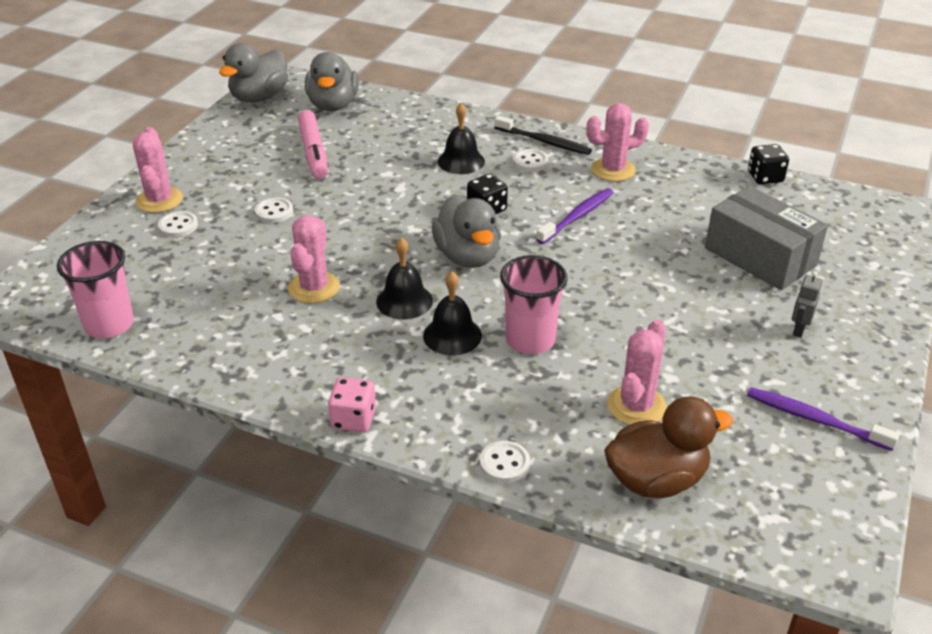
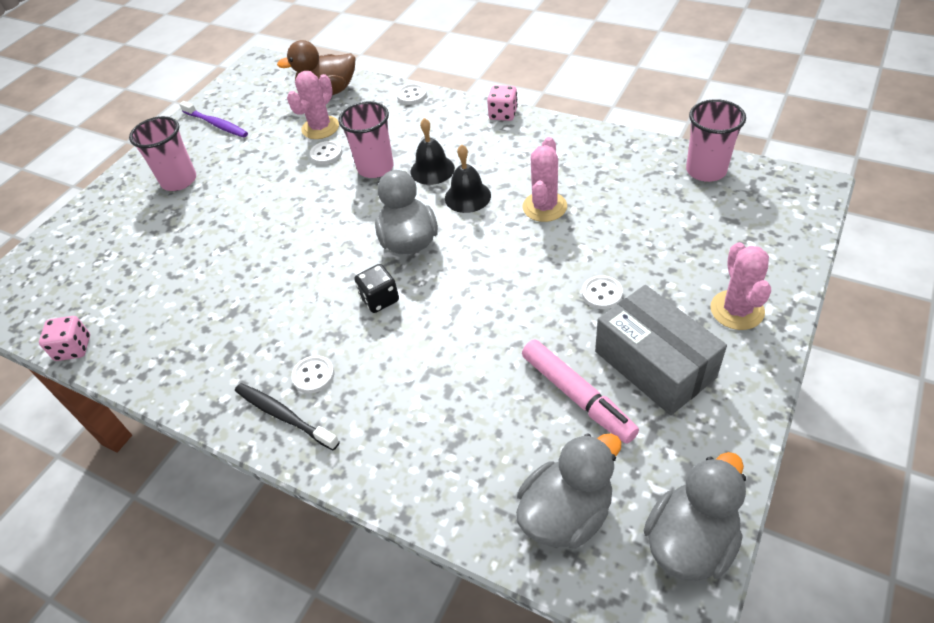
camera: 170 degrees left, 10 degrees up
(178, 226) = (697, 273): white button -> white button (326, 154)
(313, 152) = (577, 396): pink marker -> pink marker turned 150 degrees clockwise
(333, 105) = (566, 513): grey duck -> grey duck turned 45 degrees clockwise
(461, 161) = (394, 377): black bell -> none
(577, 216) = (293, 290): purple toothbrush -> none
(613, 170) = (226, 361): pink cactus -> none
(760, 257) = (157, 245): grey box -> grey box (654, 364)
(765, 177) = (73, 348): black dice -> pink dice
(798, 330) = (179, 181): grey robot -> pink cup

